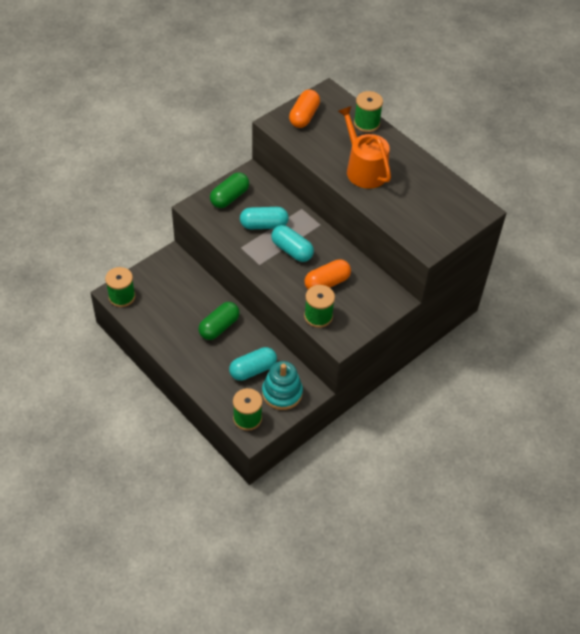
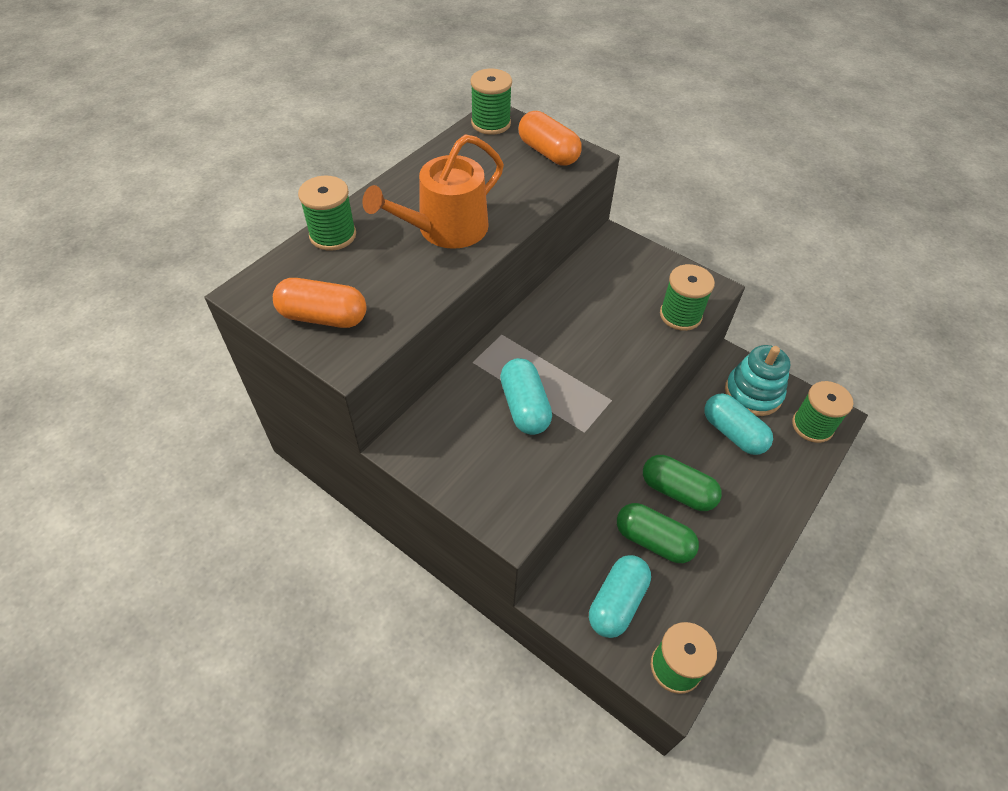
camera: 100 degrees left, 0 degrees up
(229, 197) = (471, 470): green capsule -> green capsule (653, 541)
(292, 250) = (568, 362): turquoise capsule -> turquoise capsule (617, 602)
(327, 283) = (616, 313): orange capsule -> orange capsule (548, 152)
(472, 205) = (491, 123): none -> green spool

